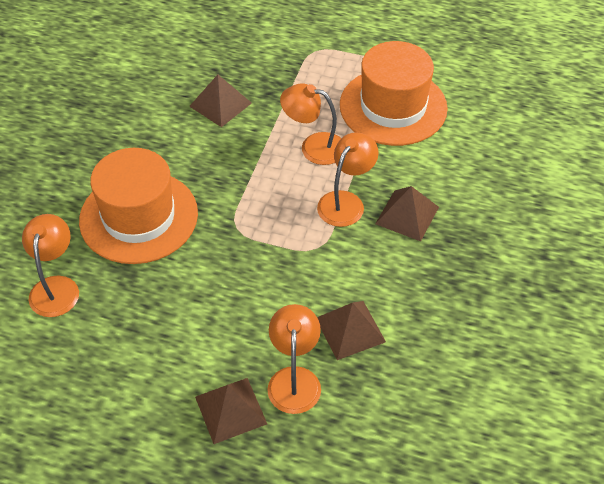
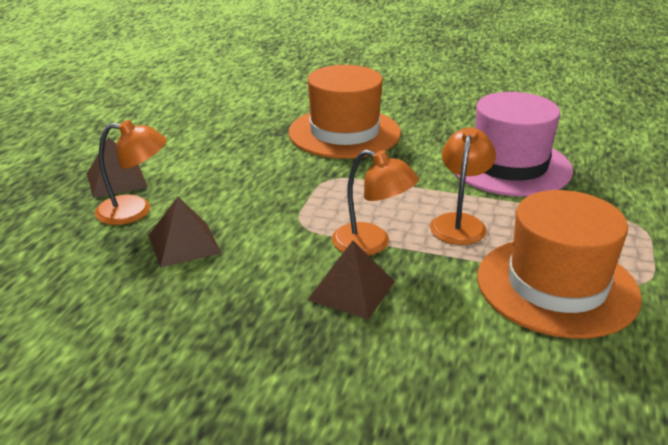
camera: 90 degrees right, 20 degrees down
(56, 287) = (268, 106): orange lamp -> none
(220, 104) = (509, 166): brown pyramid -> pink hat

